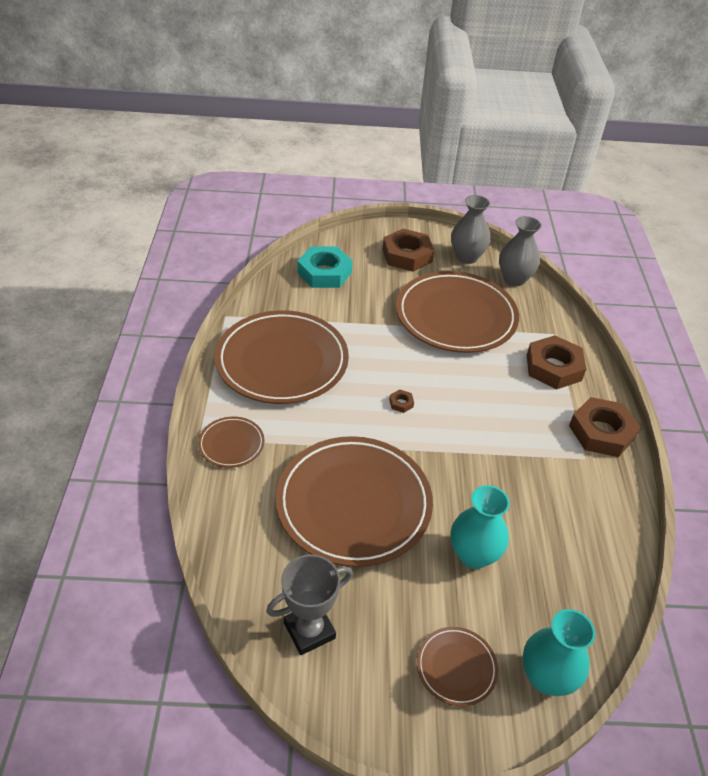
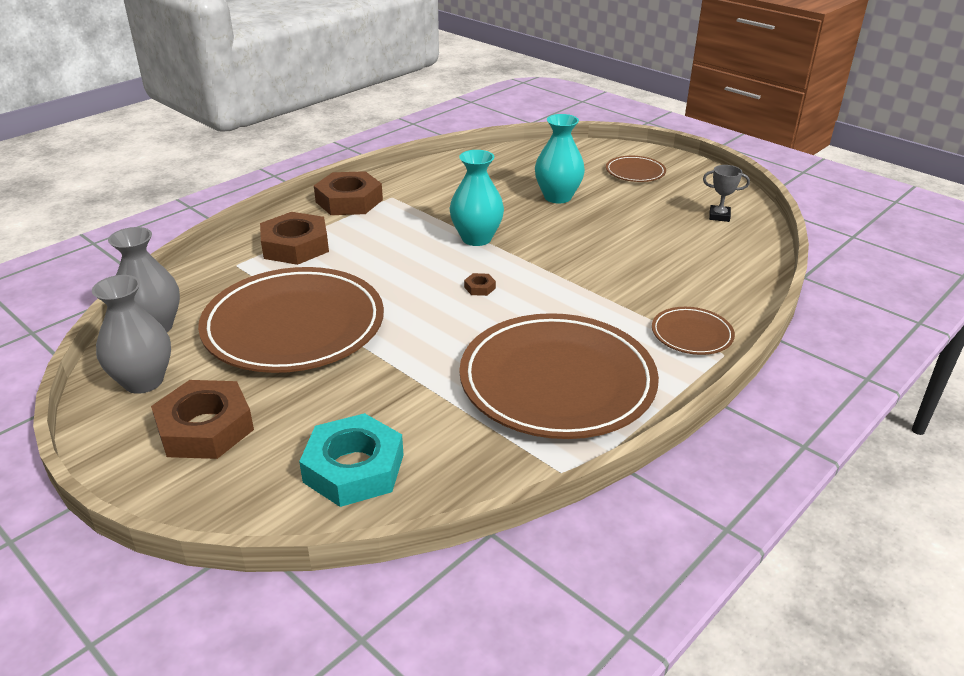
camera: 135 degrees left, 10 degrees down
(309, 630) = (719, 216): grey trophy -> grey trophy, size x0.61
(354, 503) = (615, 251): brown plate -> none
(546, 677) = (585, 152): turquoise vase -> turquoise vase (476, 238)

